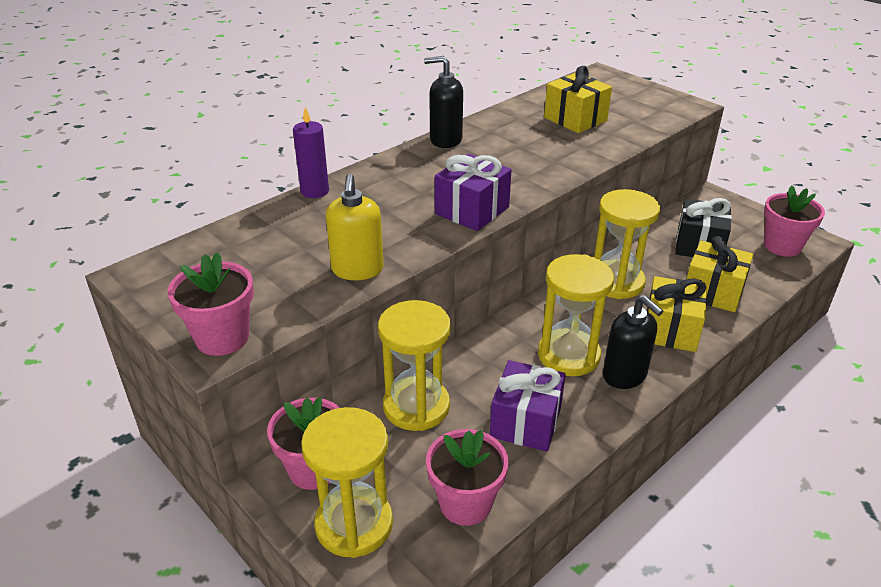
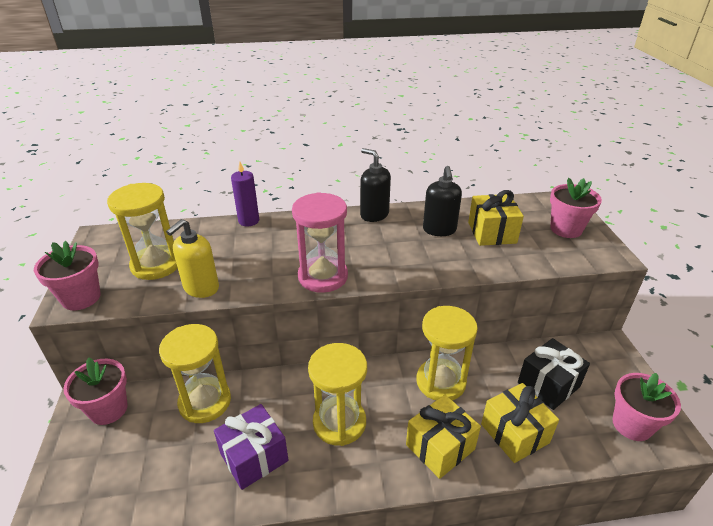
camera: 35 degrees right, 0 degrees up
(354, 524) = (85, 461): yellow hourglass -> yellow hourglass (156, 265)
(465, 503) = (153, 492): pink flower pot -> pink flower pot (566, 229)
(472, 210) = (323, 276): purple gift -> pink hourglass
(624, 375) = (361, 464): black soap dispenser -> black soap dispenser (439, 230)

